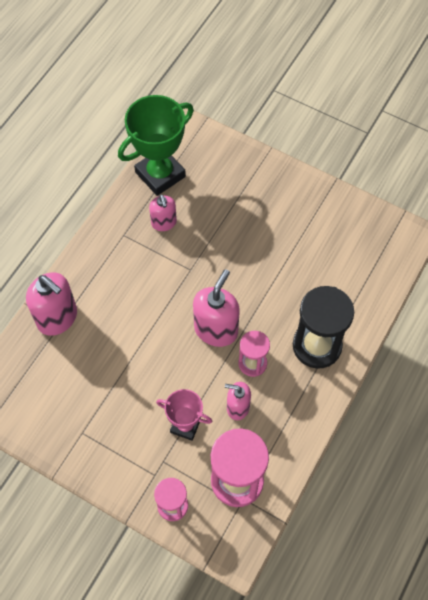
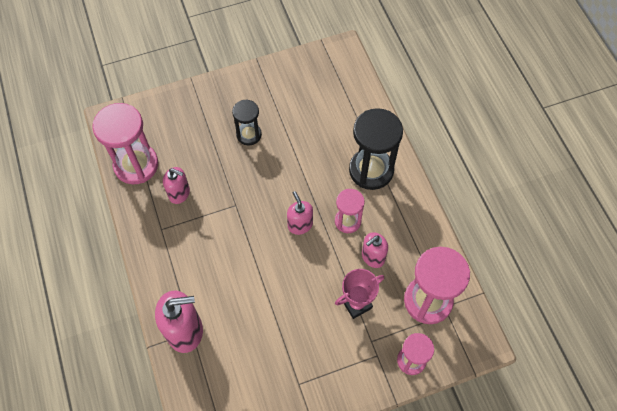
camera: 50 degrees left, 0 degrees up
(160, 174) = (136, 165): green trophy -> pink hourglass
(216, 330) = (300, 225): pink soap dispenser -> pink soap dispenser, size x0.60
(261, 229) = (249, 135): none -> black hourglass

